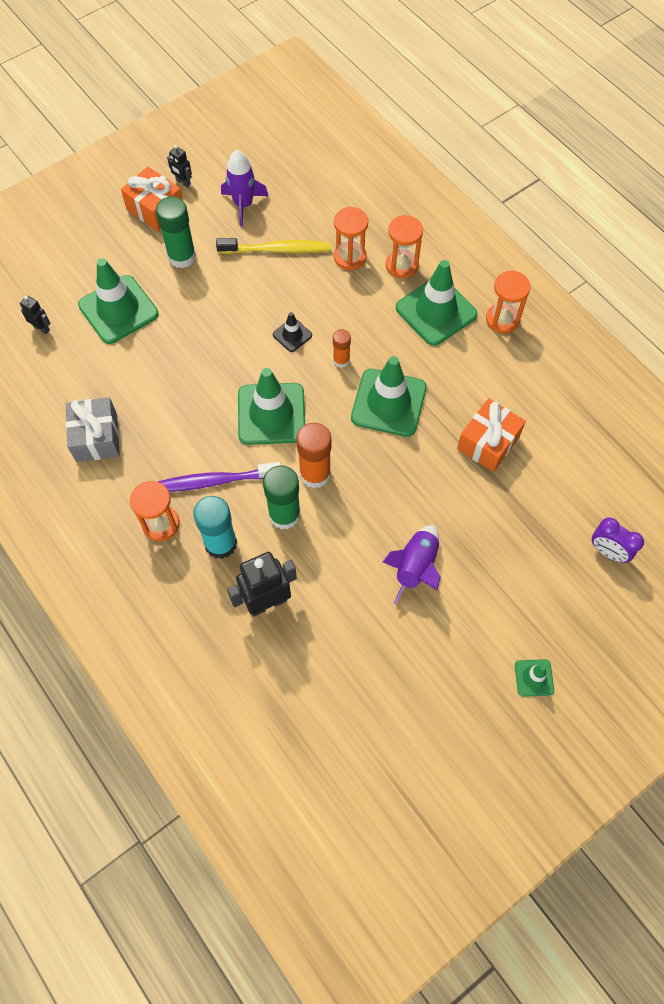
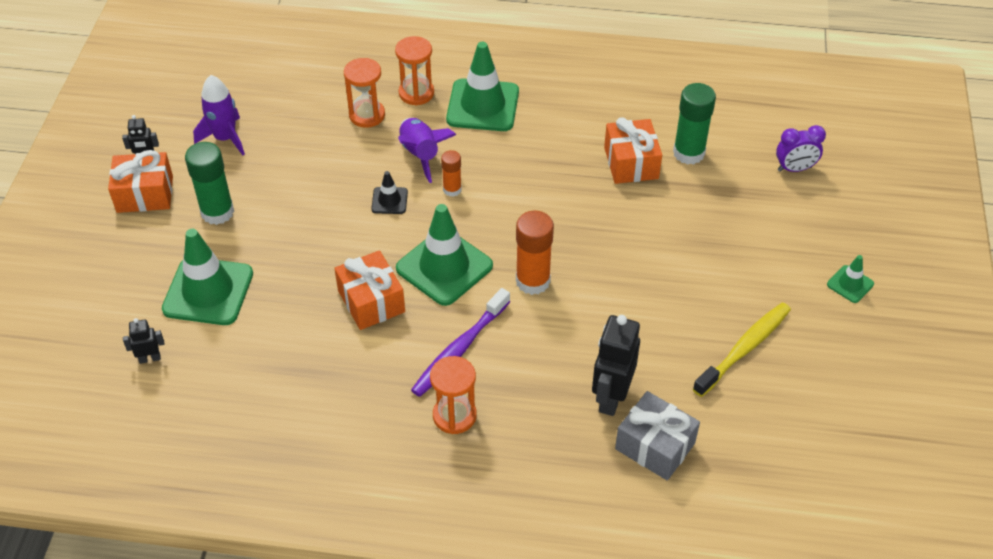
camera: 45 degrees left, 15 degrees down
(96, 437) = (314, 399): grey gift -> grey gift (655, 446)
(201, 399) = (371, 301): none -> orange gift
(220, 543) = (522, 388): turquoise glue stick -> none
(277, 250) = (298, 150): yellow toothbrush -> yellow toothbrush (744, 348)
(284, 515) = (545, 327): green glue stick -> green glue stick (688, 153)
(388, 403) = (526, 191): green traffic cone -> none
(415, 567) = (685, 282): purple rocket -> purple rocket (420, 155)
(502, 319) = (539, 77): orange hourglass -> none

